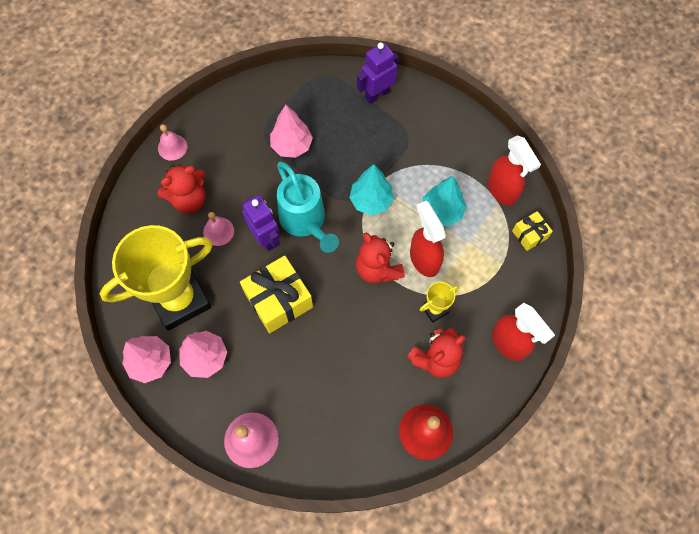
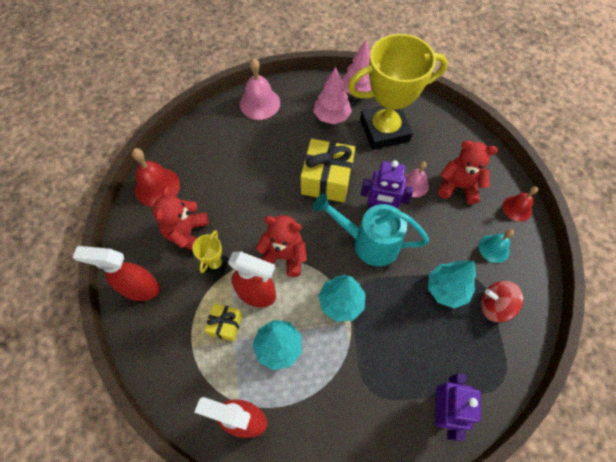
camera: 135 degrees right, 5 degrees down
(172, 147) = (517, 208): pink bell -> red bell
(179, 299) = (384, 130): yellow trophy -> yellow trophy turned 60 degrees clockwise
(189, 199) = (458, 186): red teddy bear -> red teddy bear turned 90 degrees clockwise
(226, 139) = (494, 248): none -> turquoise bell
(275, 110) = (494, 306): none -> red spinning top
(291, 145) = (446, 289): pink tree -> turquoise tree
(529, 234) = (187, 397): yellow gift -> yellow gift (225, 324)

